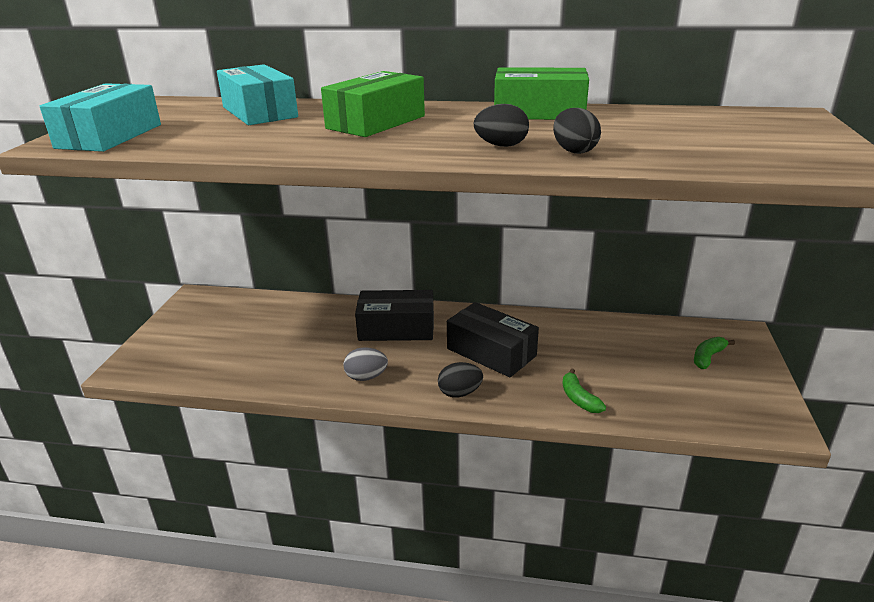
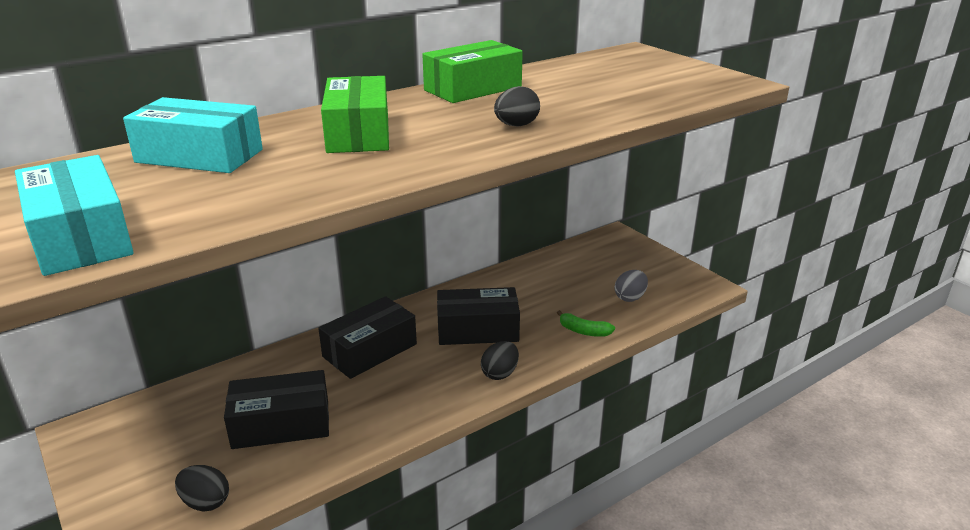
camera: 45 degrees left, 0 degrees up
(282, 347) = (281, 424): none -> black box
(366, 377) = (406, 404): grey egg -> grey egg (630, 297)
(574, 151) = (574, 115): black egg -> black egg (205, 502)
(708, 357) = (619, 261): green banana -> none

